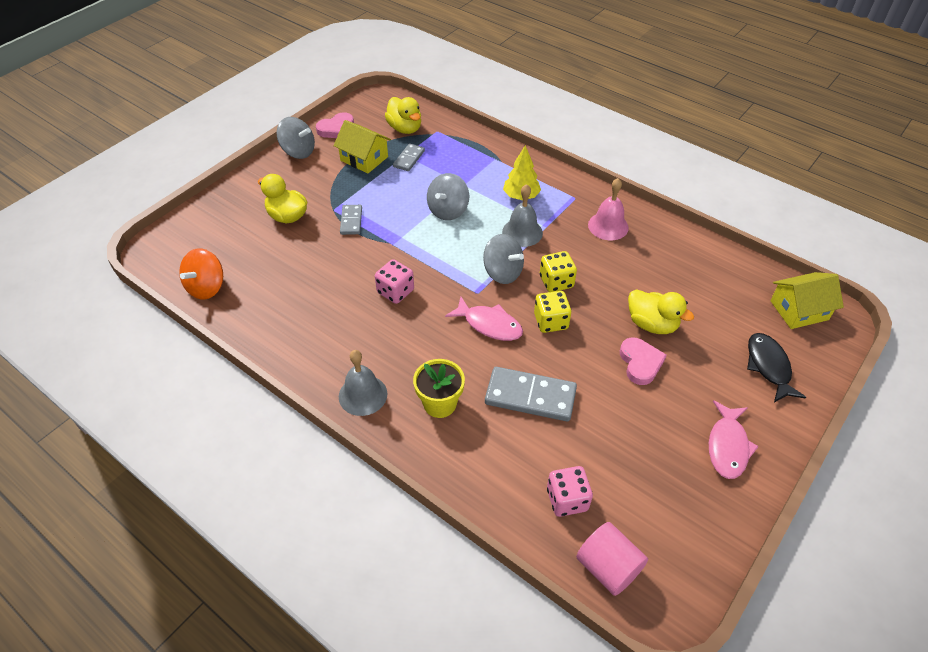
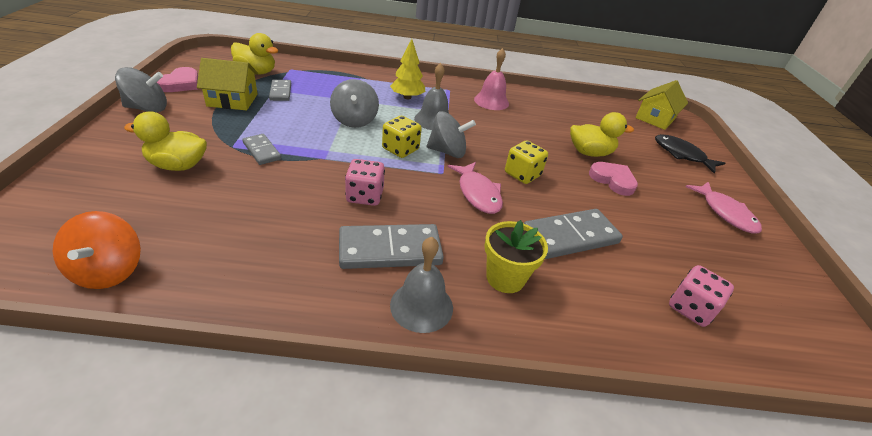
camera: 40 degrees left, 10 degrees down
(377, 344) = (390, 249): none -> grey domino
(489, 324) = (478, 193): pink fish -> pink fish turned 75 degrees clockwise
(556, 282) = (495, 146): yellow dice -> yellow dice (400, 149)
(608, 567) = (781, 349): pink cylinder -> none

